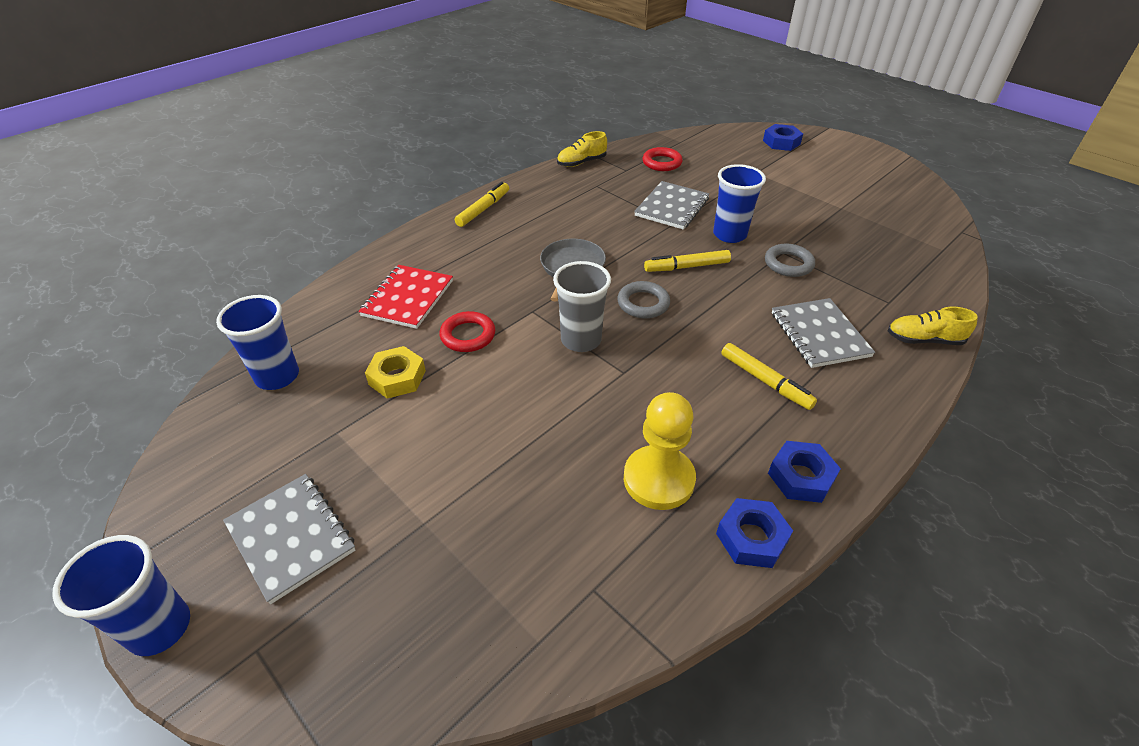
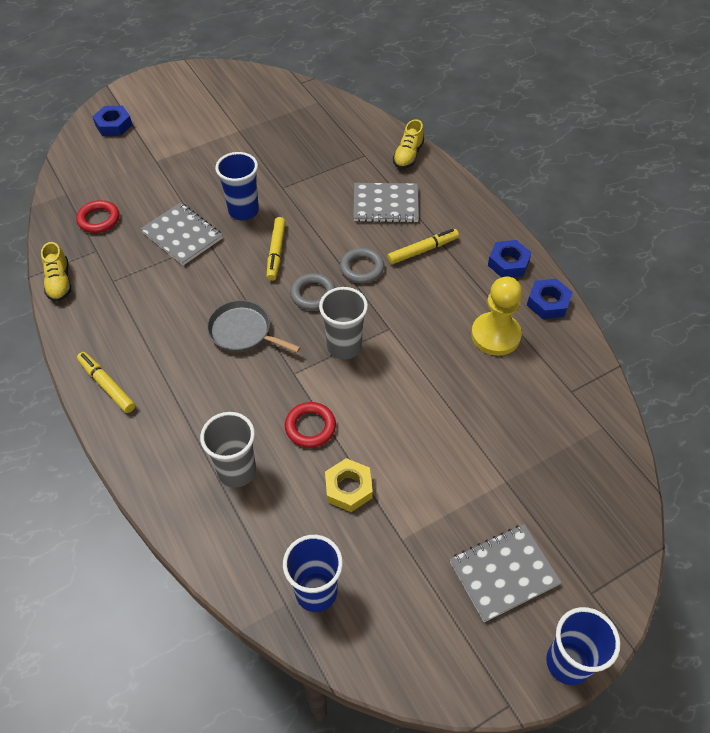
camera: 75 degrees left, 10 degrees up
(408, 298) = (237, 471): red notebook -> grey cup
(788, 264) = (299, 190): grey ring -> grey ring (362, 268)

